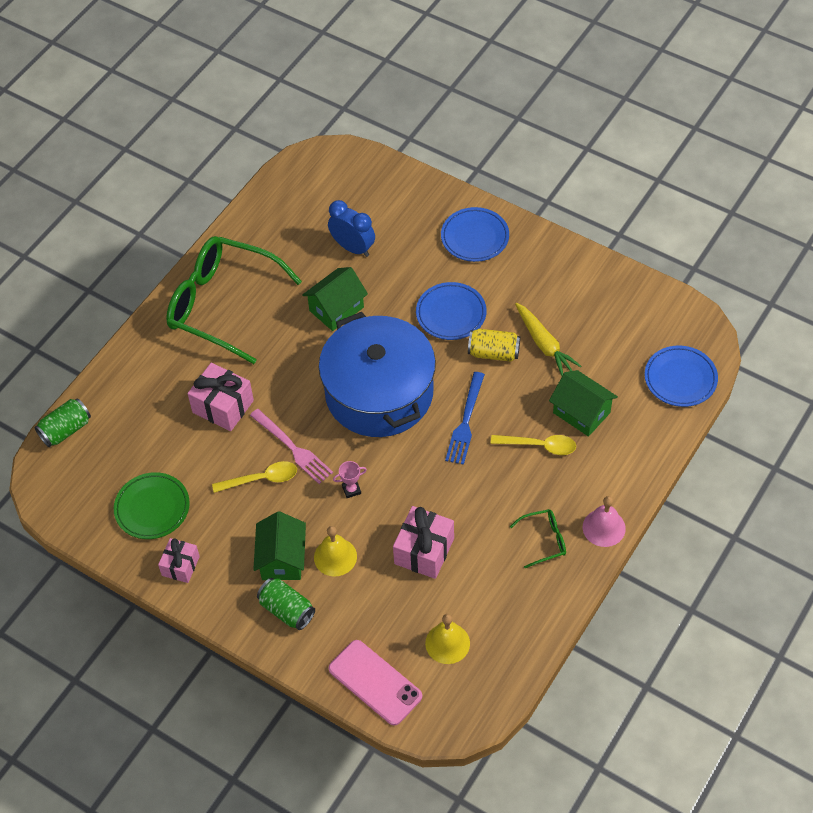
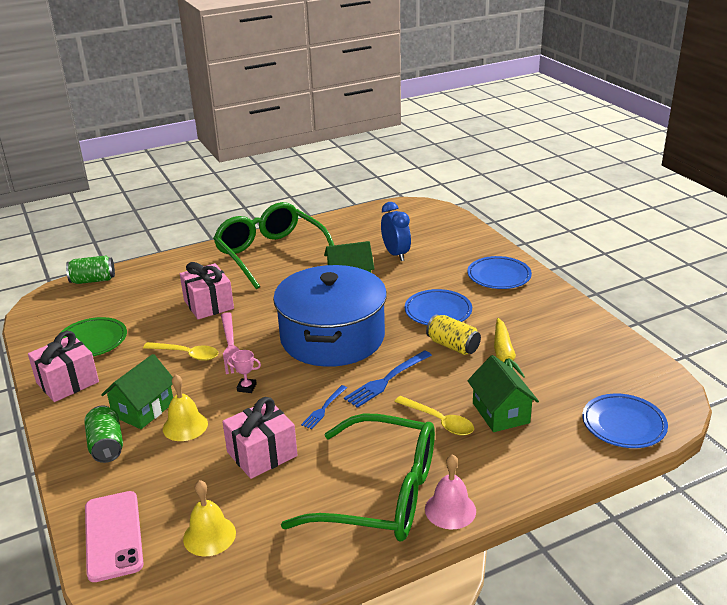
camera: 30 degrees right, 25 degrees down
(180, 566) = (67, 382): pink gift -> pink gift, size x1.57
(437, 480) = (323, 409): none -> blue fork
(544, 540) = (380, 494): green glasses -> green glasses, size x2.42

